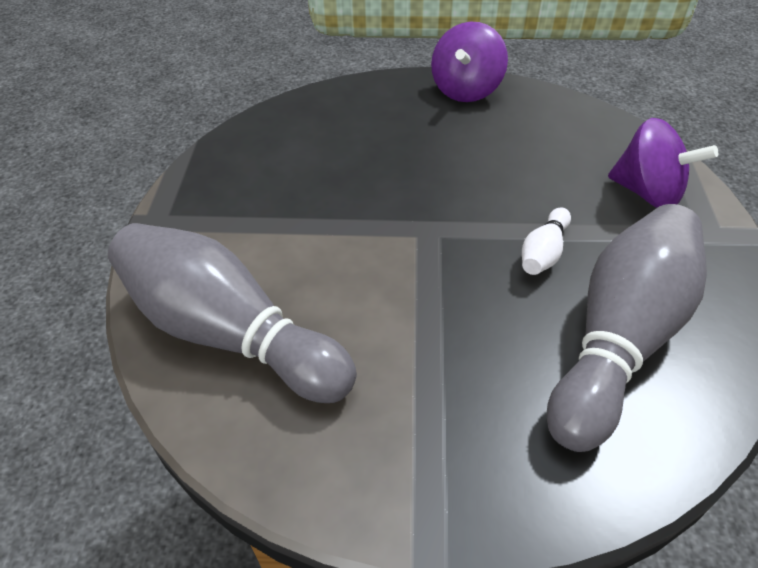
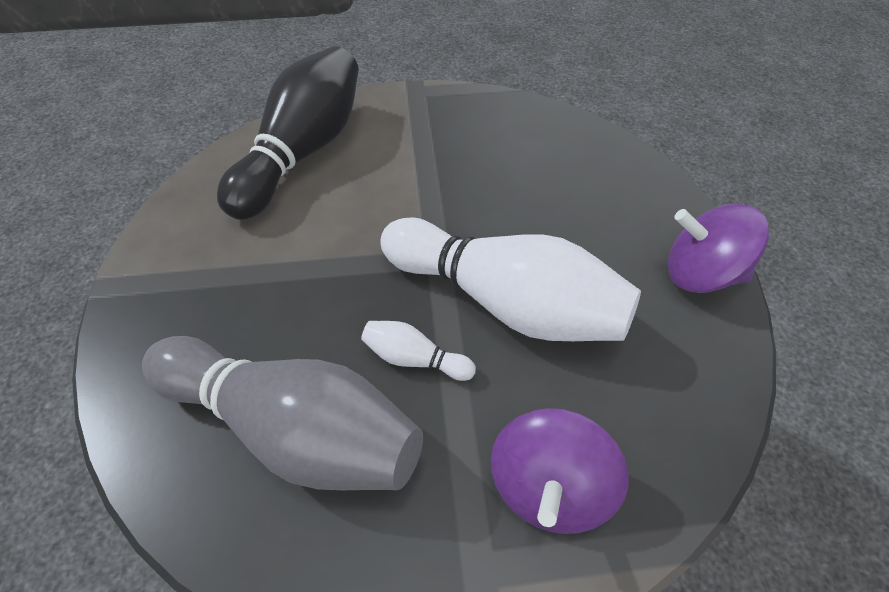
camera: 80 degrees right, 5 degrees up
(229, 333) = (303, 152): grey bowling pin -> black bowling pin
(485, 191) = (505, 302): none -> white bowling pin

